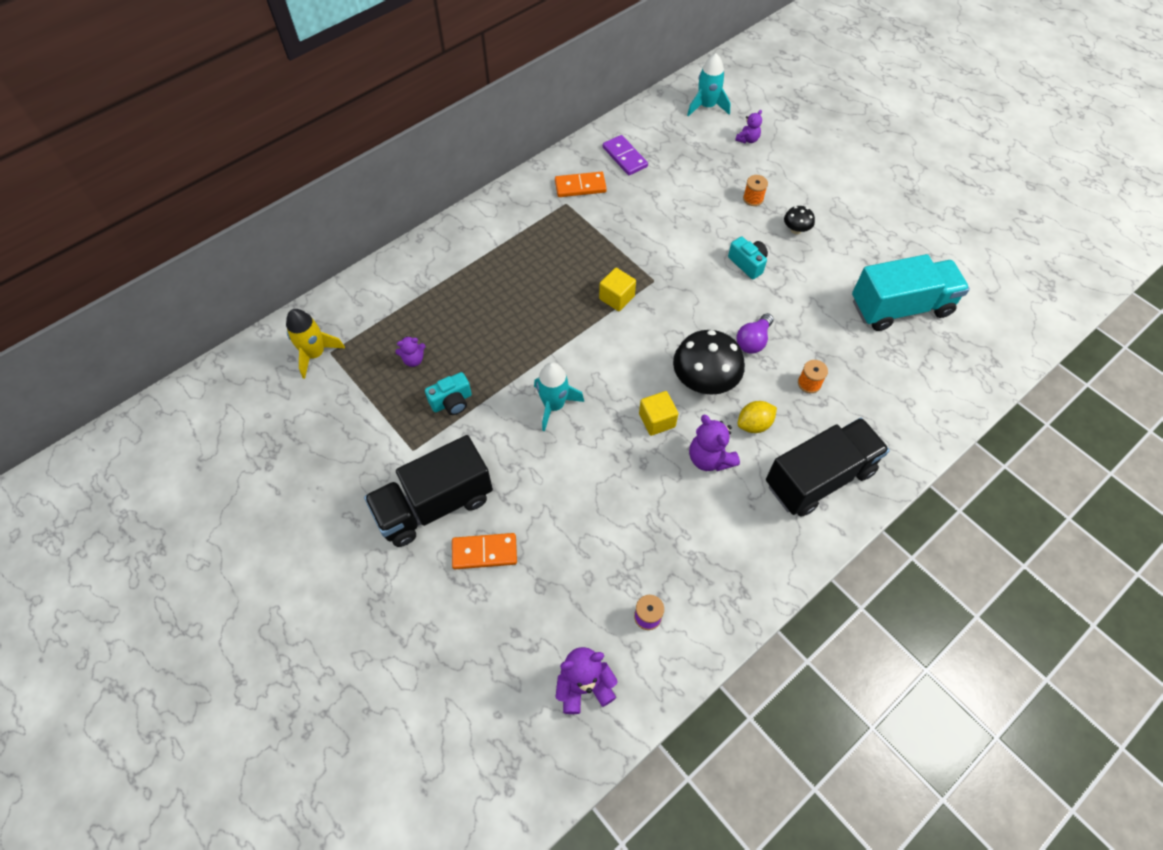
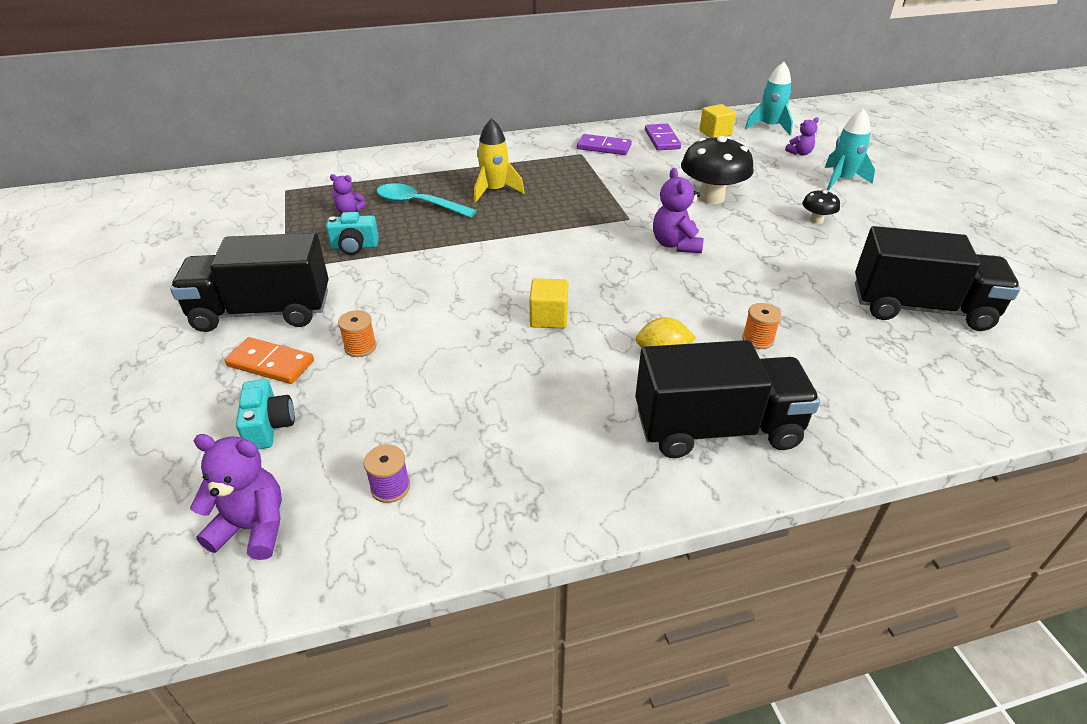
camera: 25 degrees right, 20 degrees down
(315, 354) = (272, 188): yellow rocket -> yellow rocket (495, 191)
(467, 326) = (418, 204): none -> turquoise spoon
(554, 405) = (449, 276): turquoise rocket -> turquoise rocket (841, 180)
(580, 186) = (604, 147): orange domino -> purple domino
(616, 298) = (580, 220): yellow cube -> yellow cube (715, 133)
(704, 381) = (627, 303): black mushroom -> black mushroom (711, 197)
(709, 458) = (585, 366): purple teddy bear -> purple teddy bear (675, 244)
(747, 263) = (743, 231): turquoise camera -> turquoise camera (269, 426)
(753, 199) = (780, 190): orange spool -> orange spool (360, 347)
(753, 341) = (709, 287): purple light bulb -> none
(900, 307) = (920, 308): turquoise truck -> black truck

